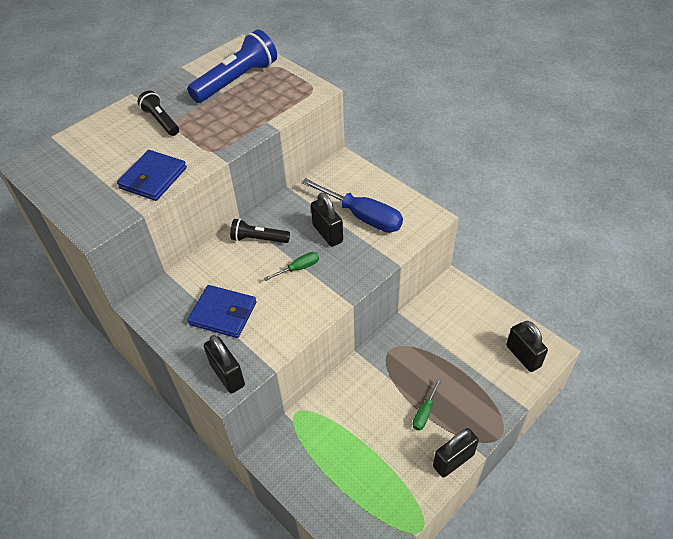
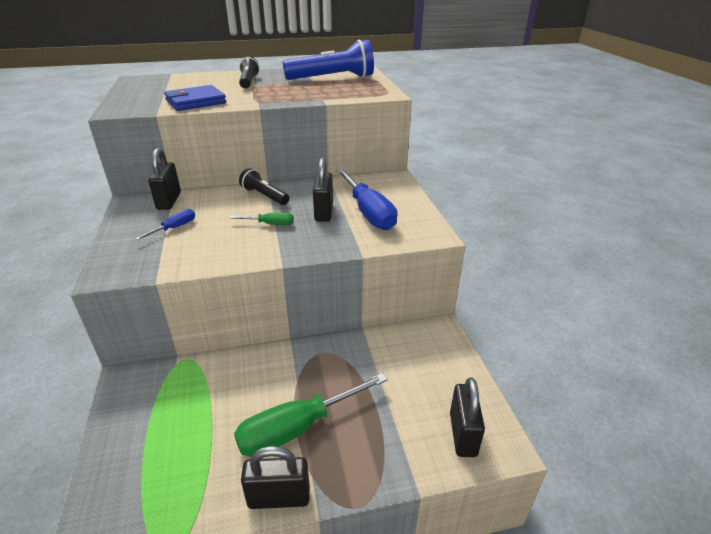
camera: 30 degrees right, 15 degrees down
(223, 313) = (174, 228): blue wallet -> blue screwdriver
(227, 375) = (118, 267): black padlock -> black padlock (169, 201)
(424, 412) = (298, 428): green screwdriver -> green screwdriver, size x2.07

